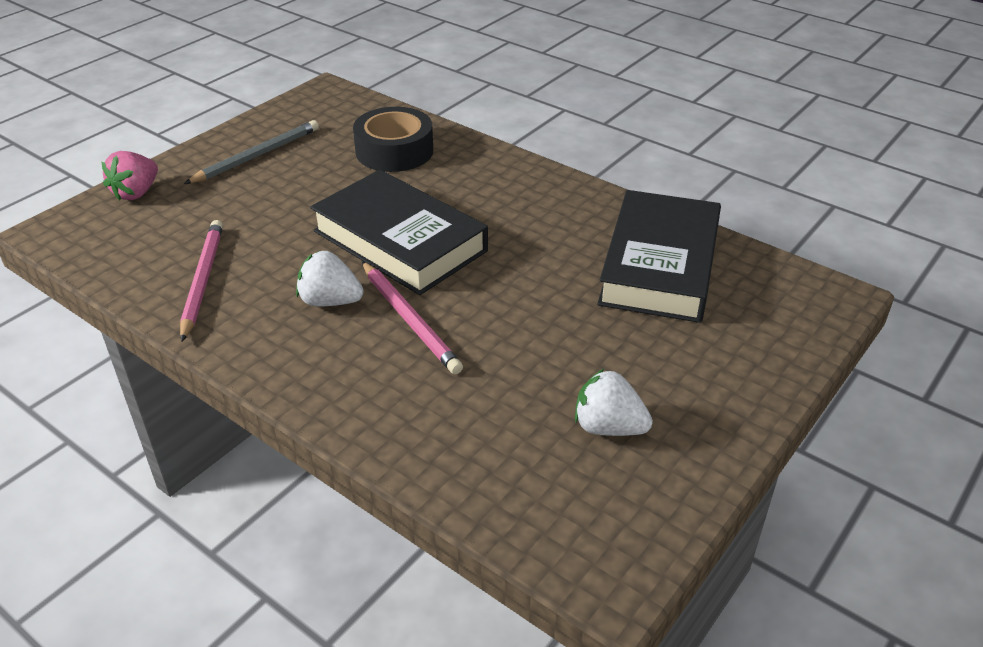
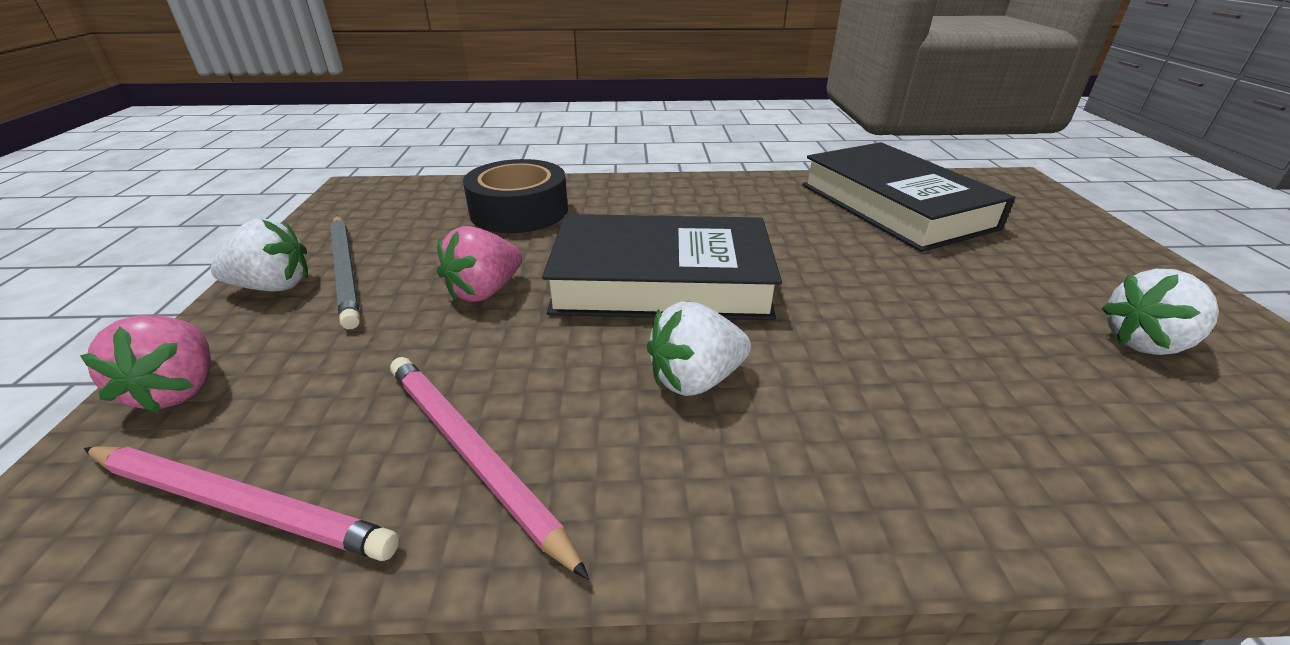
camera: 40 degrees left, 5 degrees down
(217, 151) = (274, 287): none -> white strawberry
(257, 155) = (346, 271): grey pencil -> grey pencil turned 150 degrees clockwise
(303, 202) = (485, 291): none -> pink strawberry
(410, 319) = (811, 349): pink pencil -> pink pencil (239, 504)

